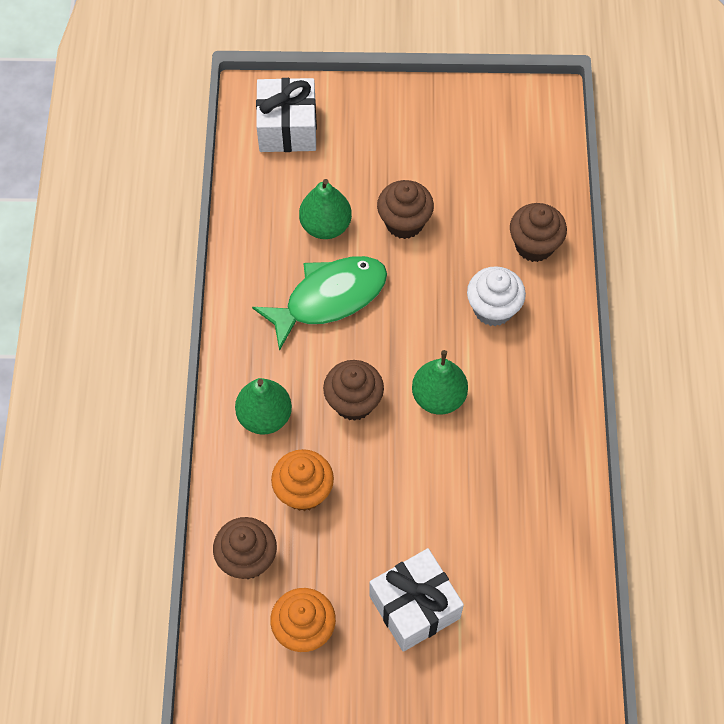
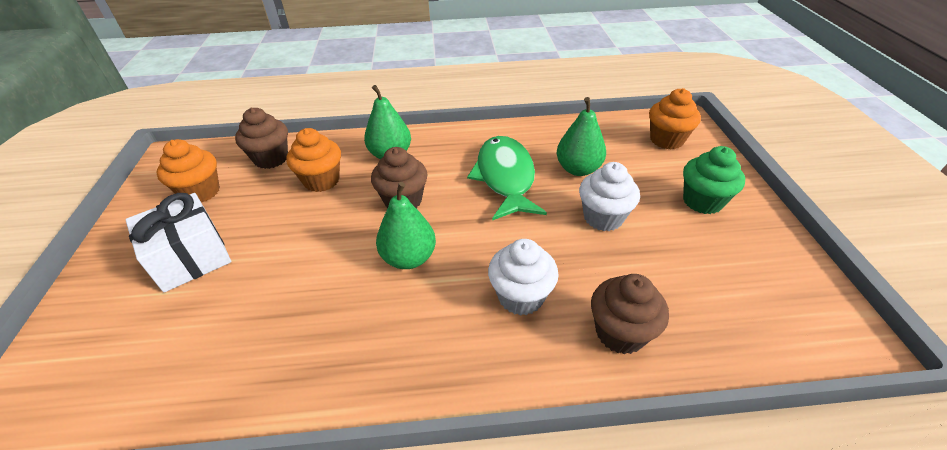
camera: 85 degrees right, 20 degrees down
(287, 128) = (666, 140): white gift -> orange cupcake
(329, 298) = (505, 178): green fish -> green fish turned 150 degrees counterclockwise
(393, 134) = (702, 201): none -> green cupcake
(404, 222) = (603, 217): brown cupcake -> white cupcake

